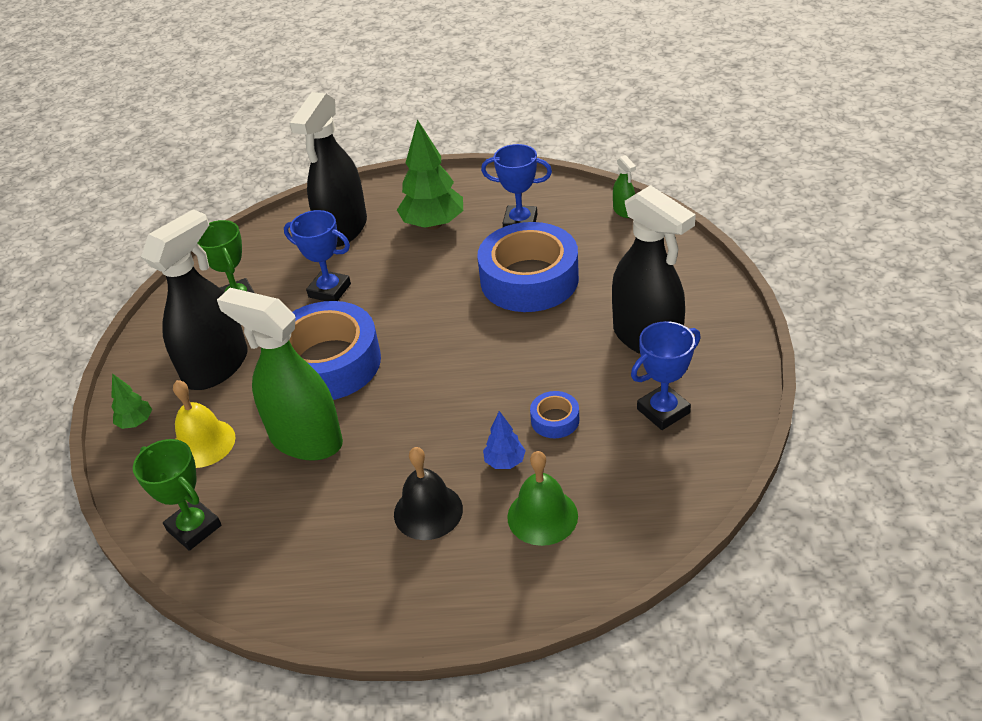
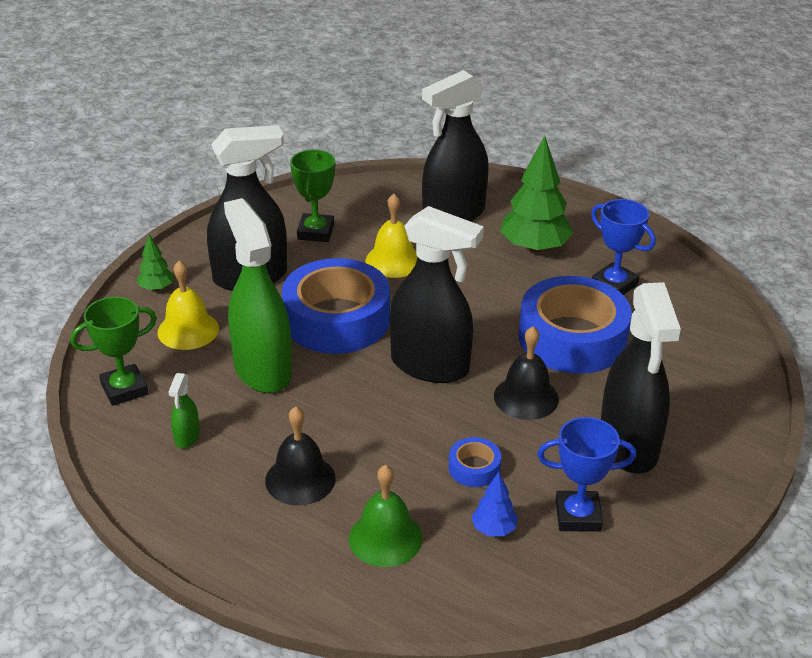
camera: 30 degrees right, 5 degrees down
(194, 528) = (124, 389): green trophy -> green trophy turned 75 degrees clockwise
(329, 290) = (393, 261): blue trophy -> yellow bell
(443, 359) = (430, 366): none -> black spray bottle
(505, 462) = (398, 477): blue tree -> blue tree (493, 529)
(539, 343) = (526, 397): none -> black bell
(624, 211) = (725, 322): green spray bottle -> green spray bottle (187, 437)

